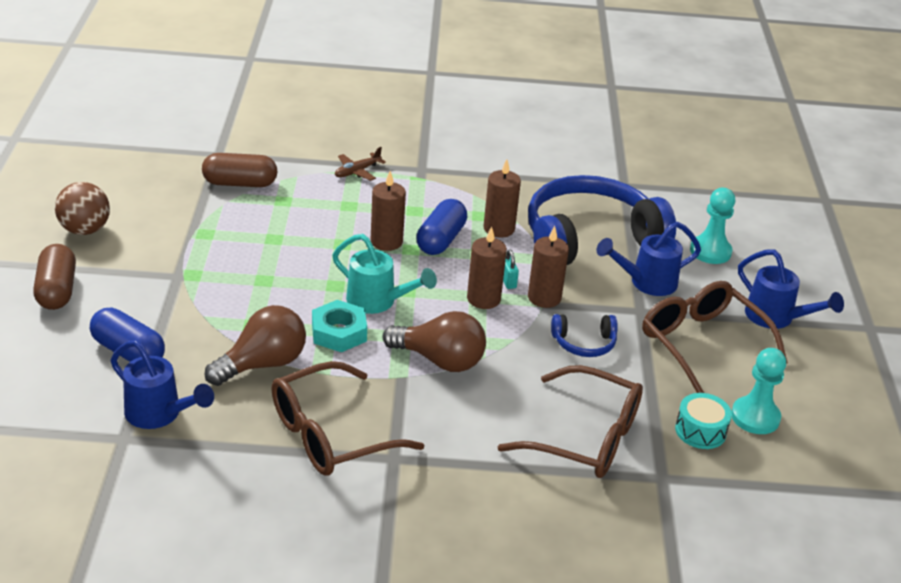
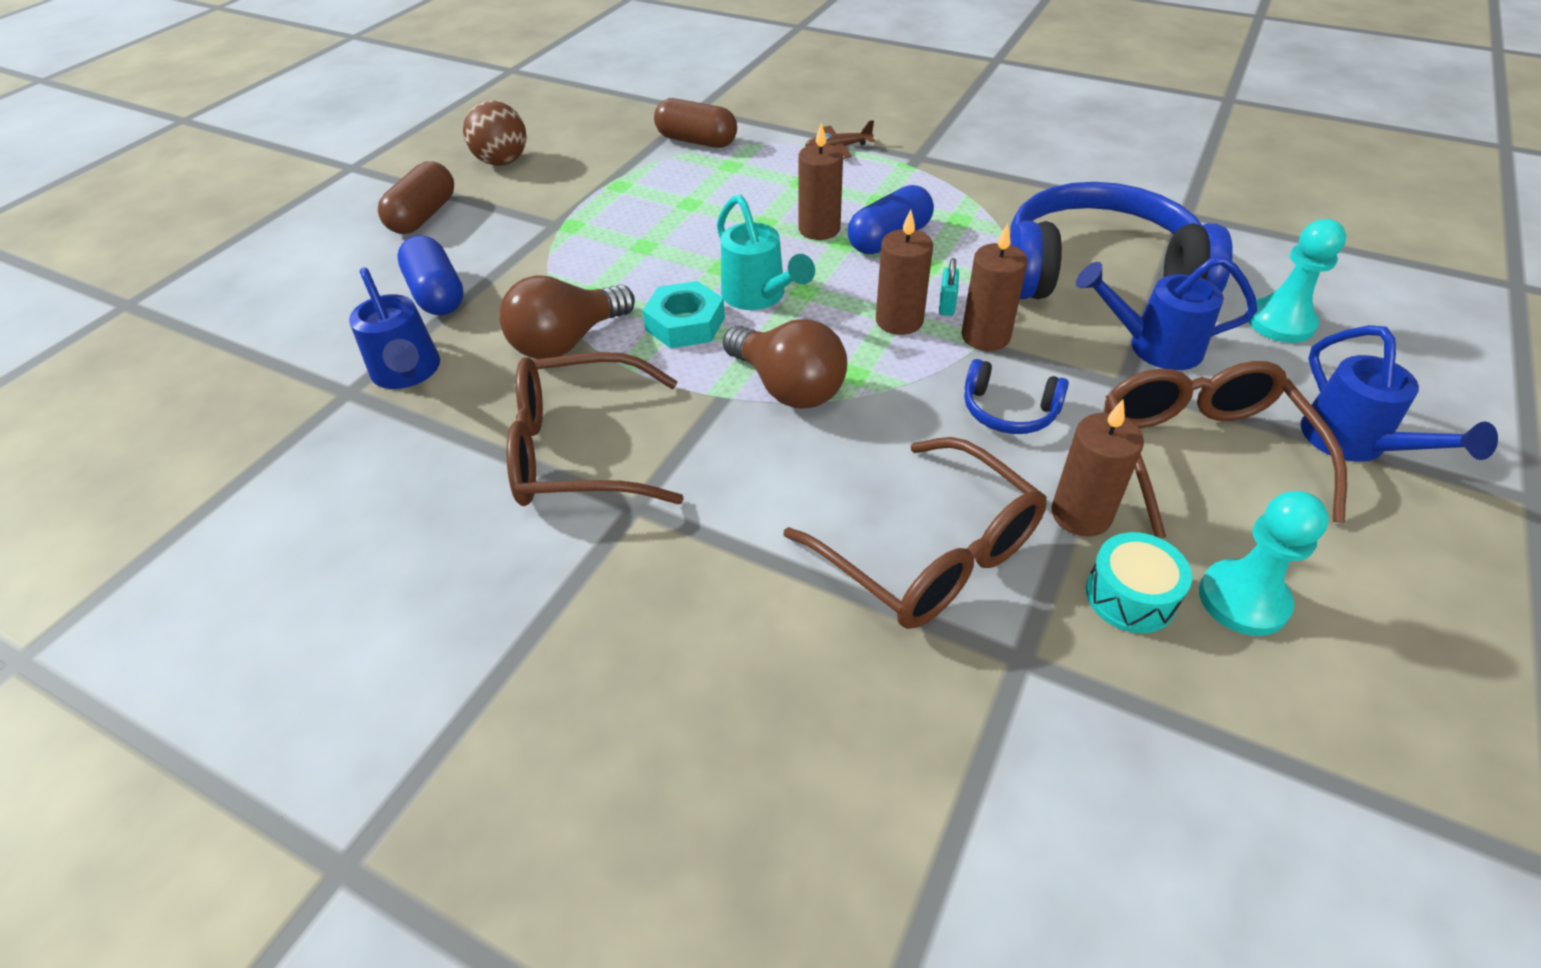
camera: 30 degrees right, 10 degrees up
(262, 364) = (567, 341): brown light bulb -> brown light bulb turned 150 degrees clockwise
(499, 229) = (975, 239): brown candle -> brown candle (1081, 514)

